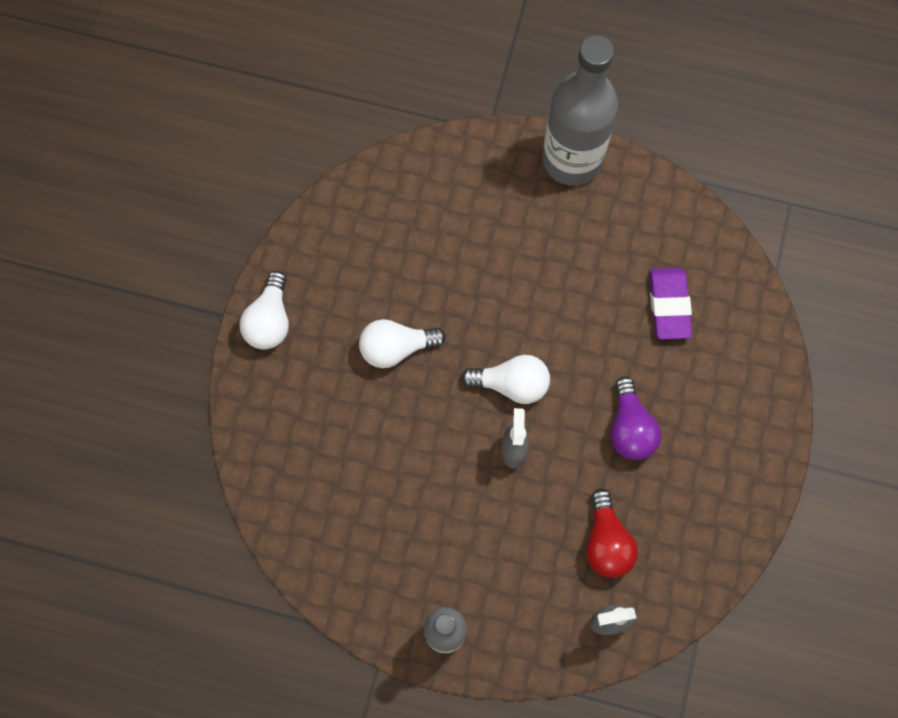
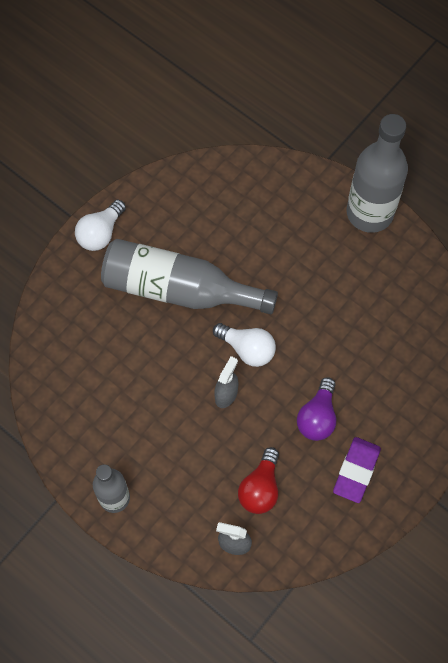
camera: 25 degrees right, 5 degrees down
(396, 348) = (178, 289): white light bulb -> grey bottle
(669, 305) = (389, 344): purple eraser -> purple eraser (356, 471)

